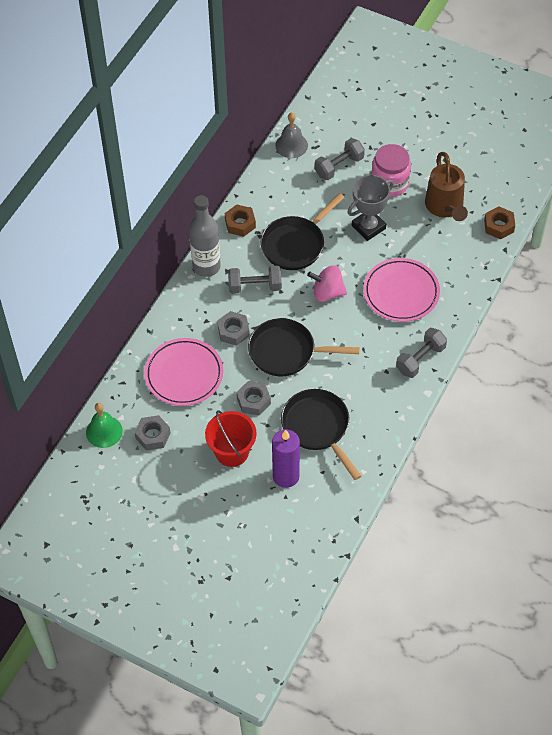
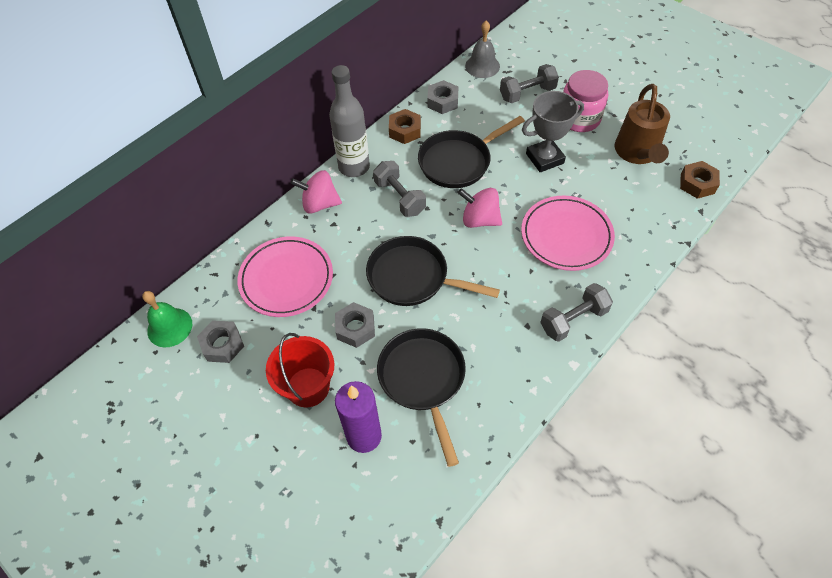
camera: 15 degrees right, 0 degrees up
(188, 306) = (319, 204): none -> pink spinning top
(233, 331) = (359, 241): grey nut -> grey nut (442, 101)
(255, 286) = (399, 197): grey dumbbell -> grey dumbbell turned 45 degrees clockwise

